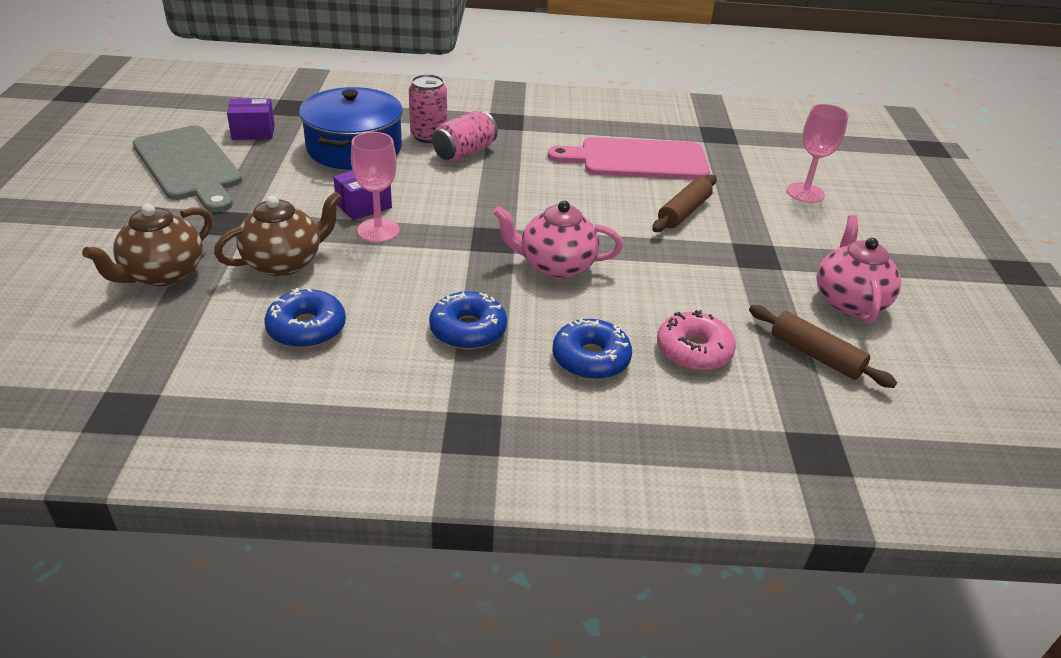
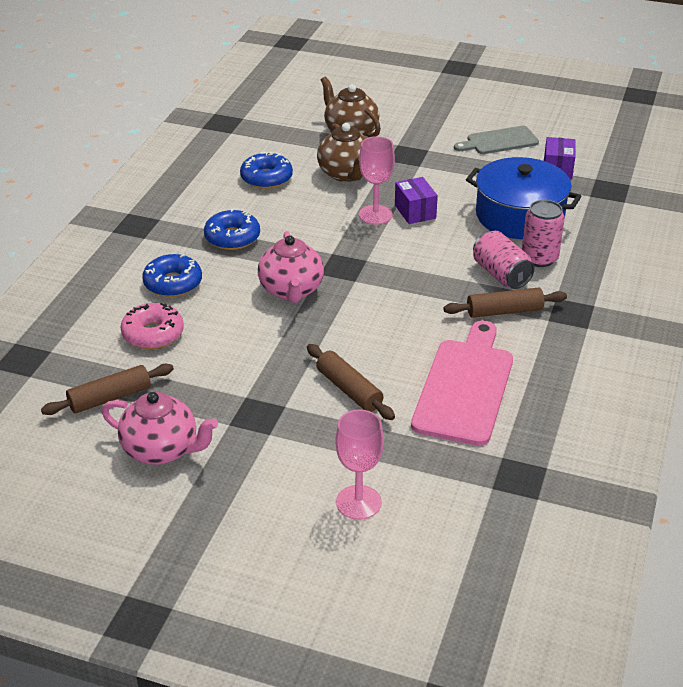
camera: 110 degrees right, 0 degrees up
(189, 166) = (499, 141): grey cutting board -> grey cutting board, size x0.61
(522, 148) = (504, 311): none -> brown rolling pin
(555, 266) = (291, 291): pink teapot -> pink teapot turned 150 degrees clockwise

